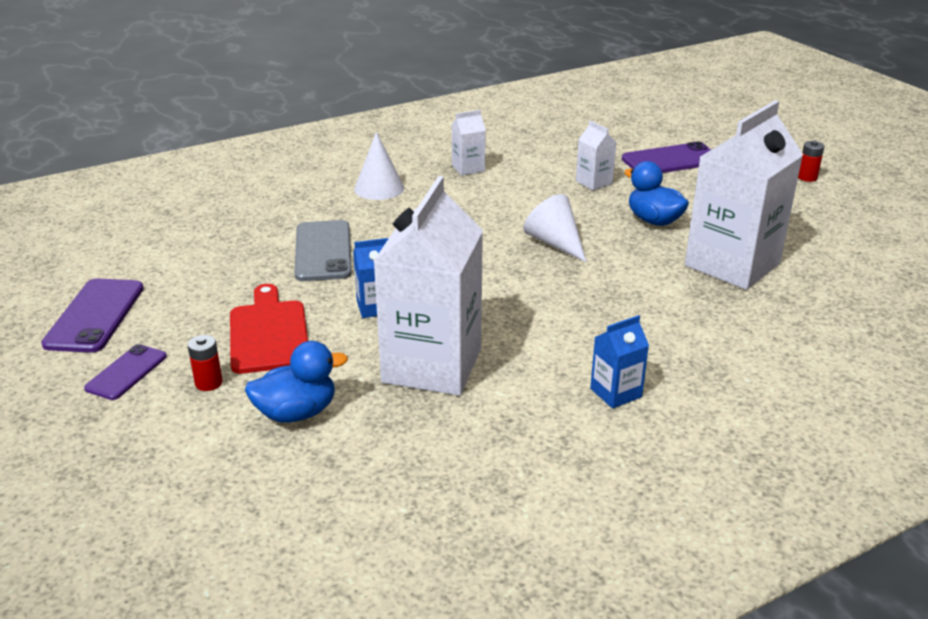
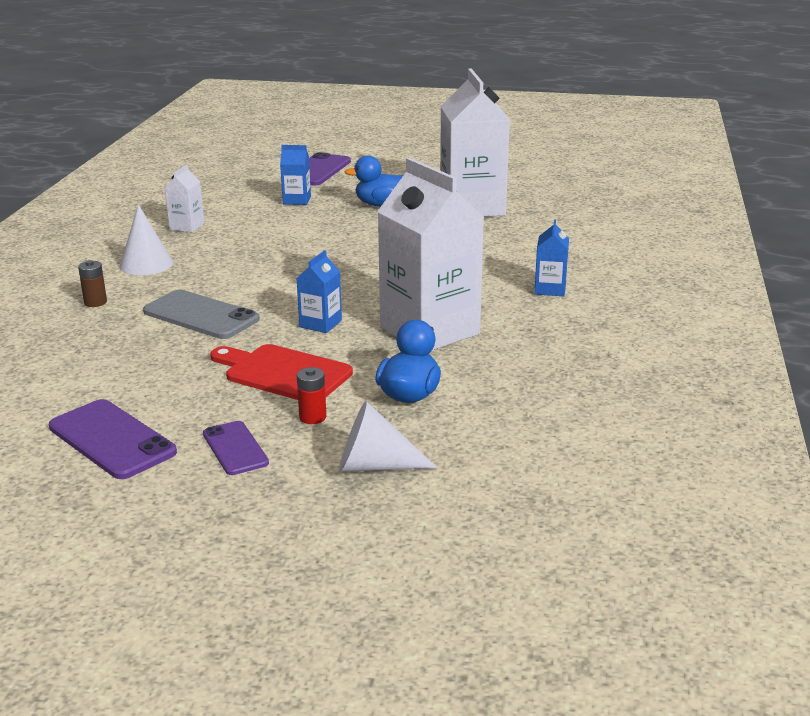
camera: 50 degrees left, 5 degrees down
(292, 203) = (95, 302): none -> brown battery
(555, 243) = (351, 240): white cone -> white cone (375, 466)
(594, 182) = (297, 200): white carton -> blue carton
(807, 177) = (415, 151): red battery -> none

